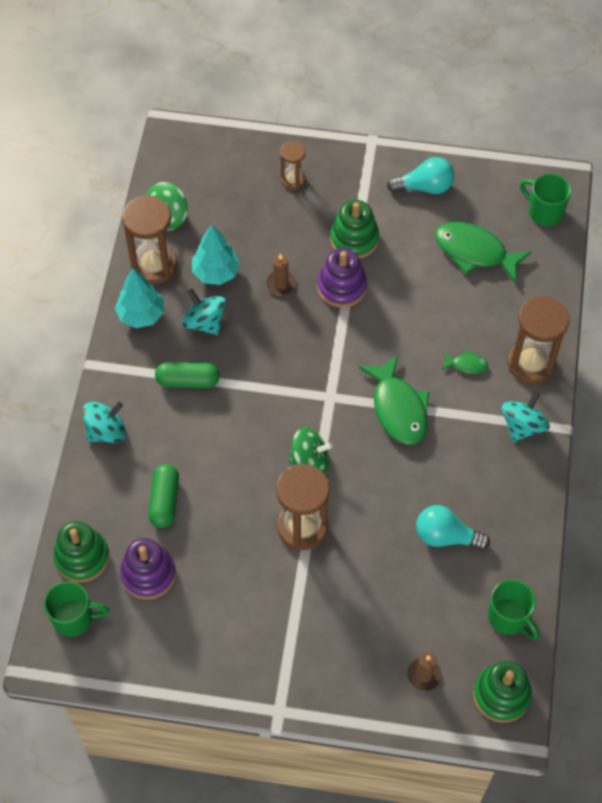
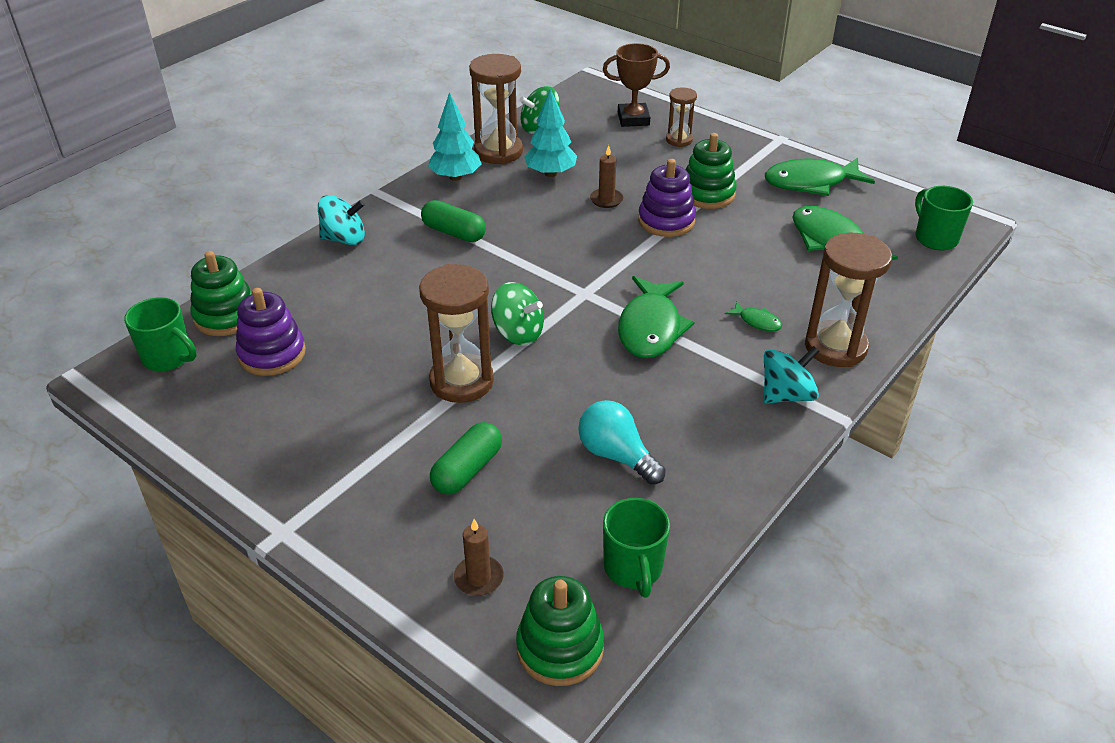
camera: 30 degrees right, 20 degrees down
(164, 501) = (345, 306): green capsule -> green capsule (467, 470)
(204, 322) = (509, 200): turquoise spinning top -> none
(238, 168) = (633, 119): none -> brown trophy
(424, 187) = (811, 182): turquoise light bulb -> green fish

